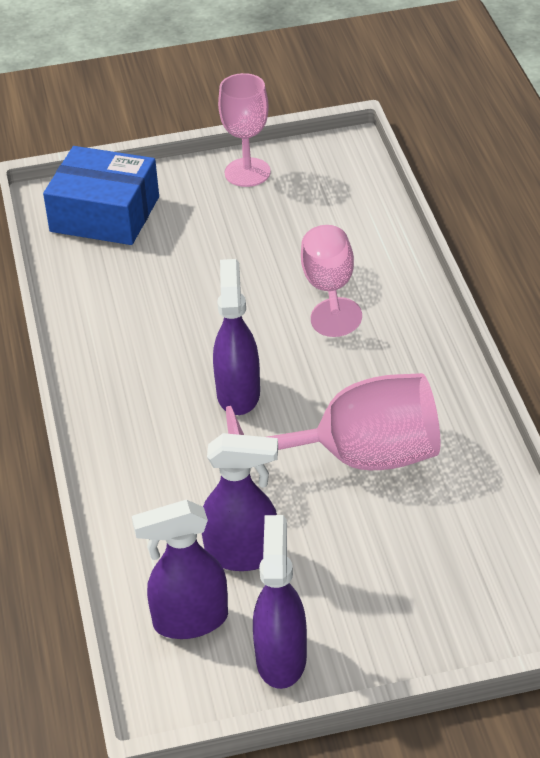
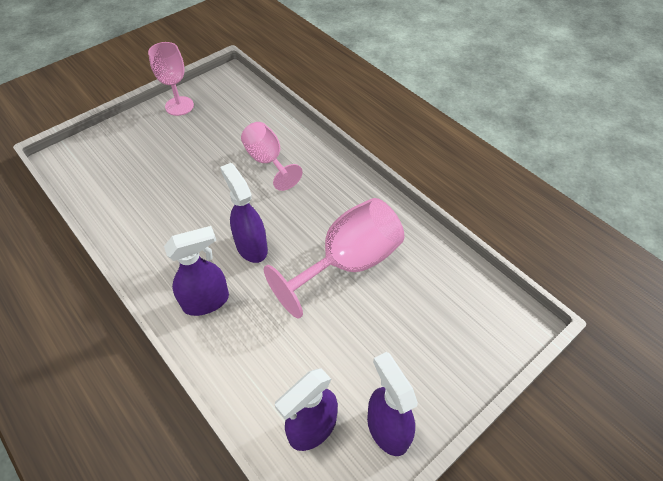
camera: 30 degrees left, 10 degrees up
(105, 214) = (102, 157): blue box -> none
(242, 555) = (318, 360): purple spray bottle -> purple spray bottle (206, 301)

